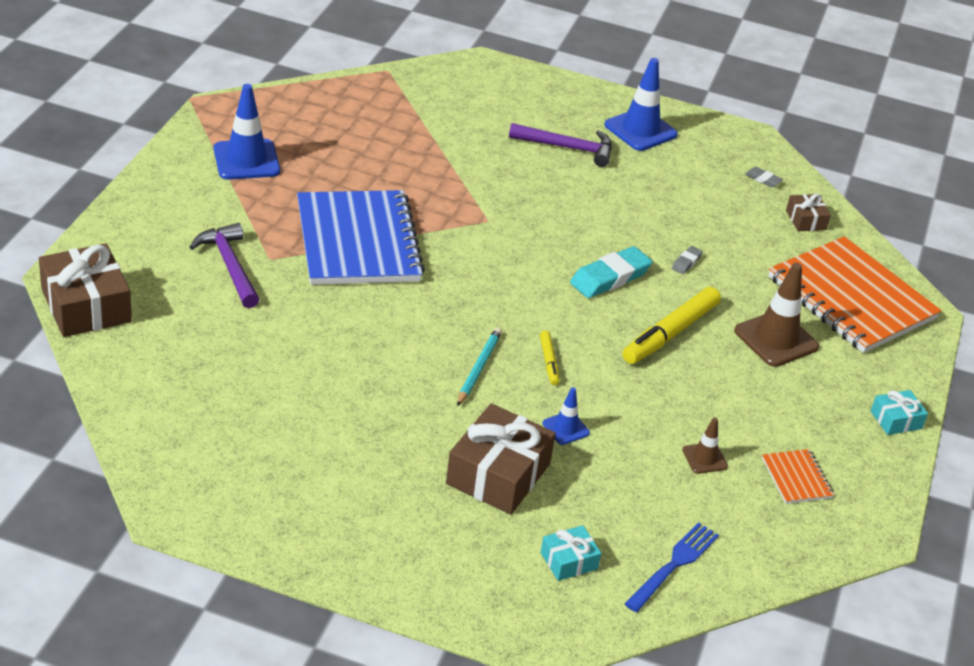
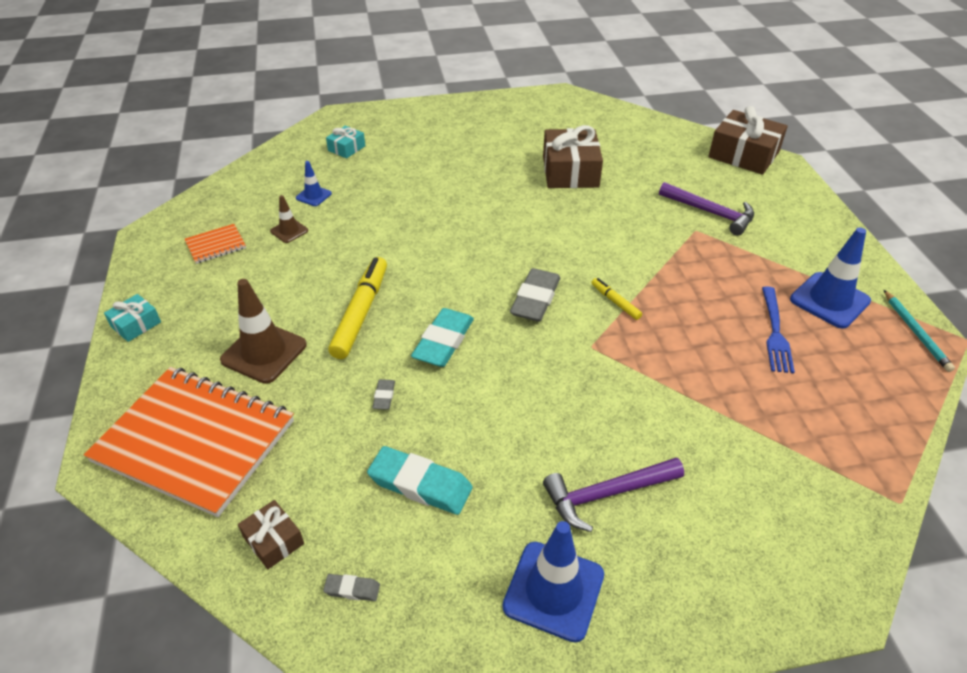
camera: 155 degrees right, 5 degrees up
(358, 241) = (660, 272): blue notebook -> none
(478, 368) = (482, 222): turquoise pencil -> turquoise pencil (915, 332)
(498, 273) = (535, 299): none -> grey eraser
(498, 474) = (418, 170): brown gift -> brown gift (570, 171)
(549, 362) = (439, 247): yellow marker -> yellow marker (615, 302)
(565, 428) = (395, 210): blue traffic cone -> blue traffic cone (313, 196)
(674, 564) = (283, 168): blue fork -> blue fork (775, 333)
(690, 204) = (420, 484): none -> turquoise eraser
(796, 478) = (216, 245): orange notebook -> orange notebook turned 75 degrees counterclockwise

